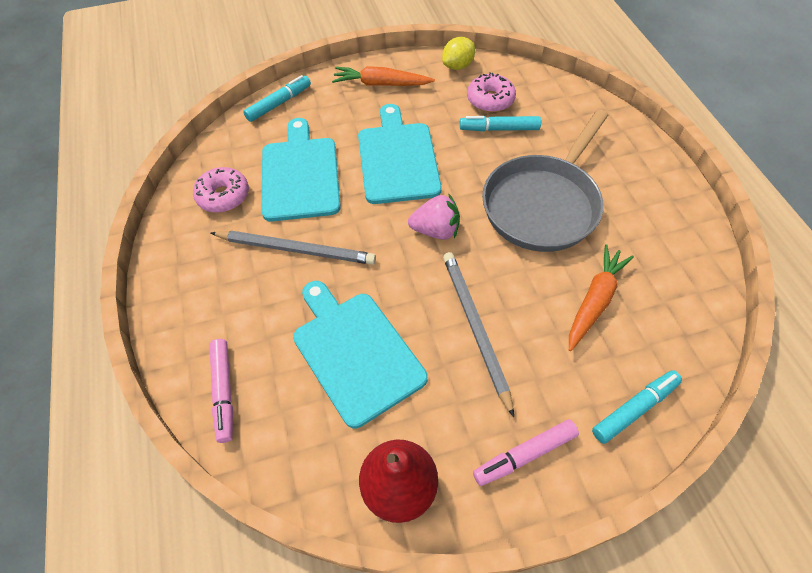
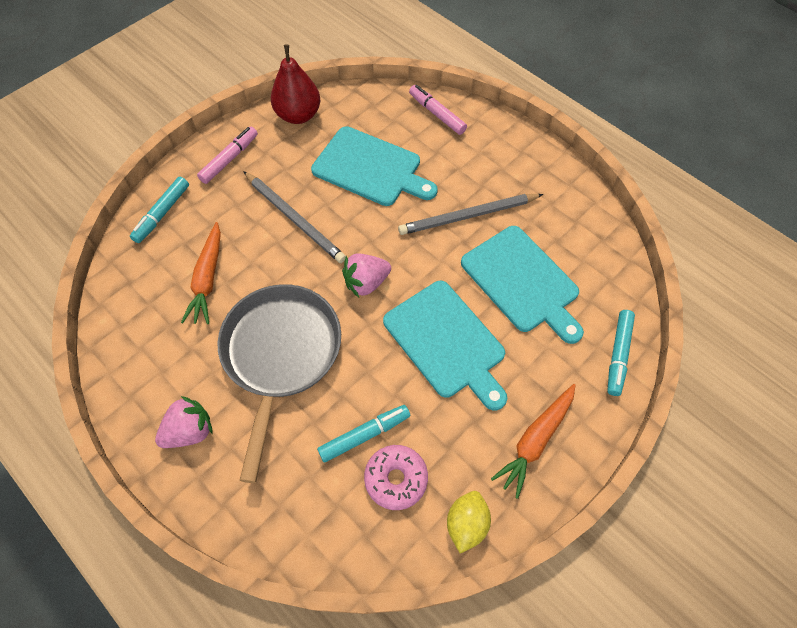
camera: 150 degrees right, 5 degrees up
(223, 196) = (567, 232): pink donut -> none
(381, 84) = (535, 441): orange carrot -> orange carrot turned 150 degrees clockwise
(639, 181) = (190, 431): none -> pink strawberry

